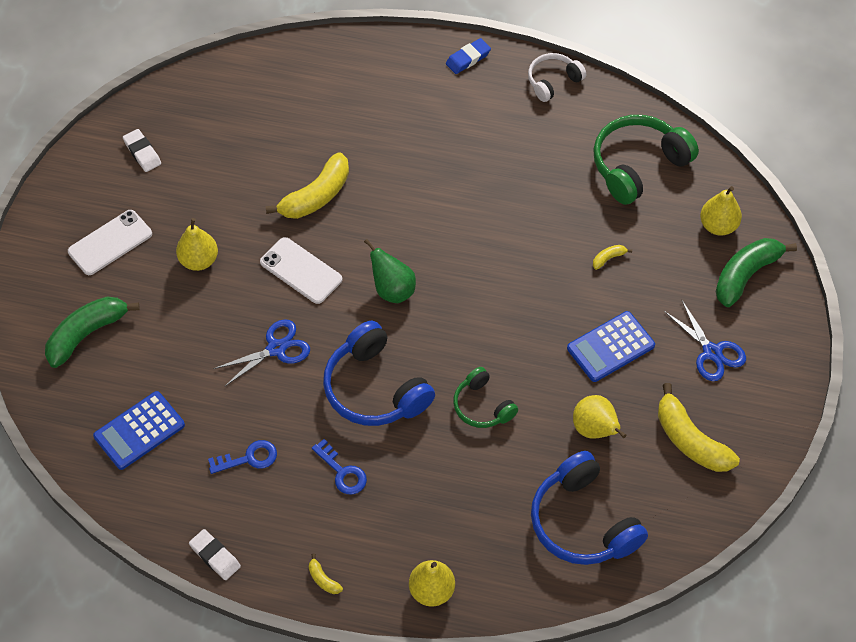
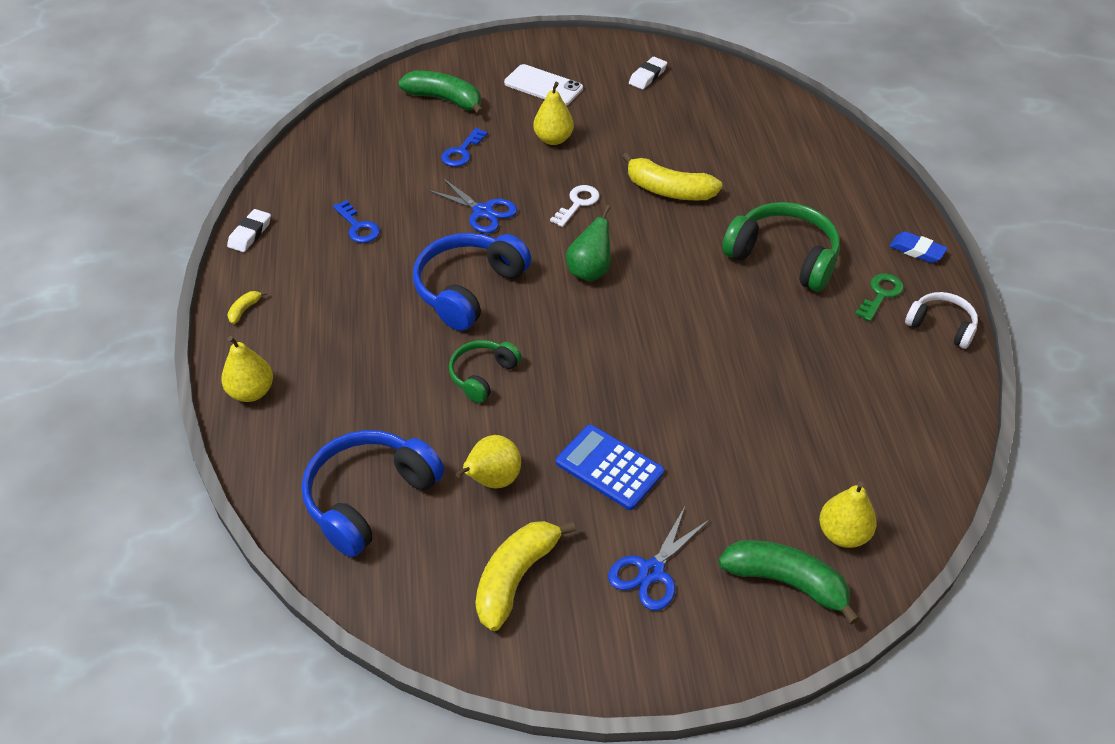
camera: 70 degrees right, 10 degrees down
(139, 431) = (361, 155): blue calculator -> none
(301, 271) = (577, 203): white phone -> white key
(342, 472) = (365, 291): blue key -> blue key (462, 152)
(505, 103) = (880, 294): none -> green key
(608, 258) = (729, 436): yellow banana -> none
(638, 166) = (879, 432): green headphones -> green headphones (783, 257)

